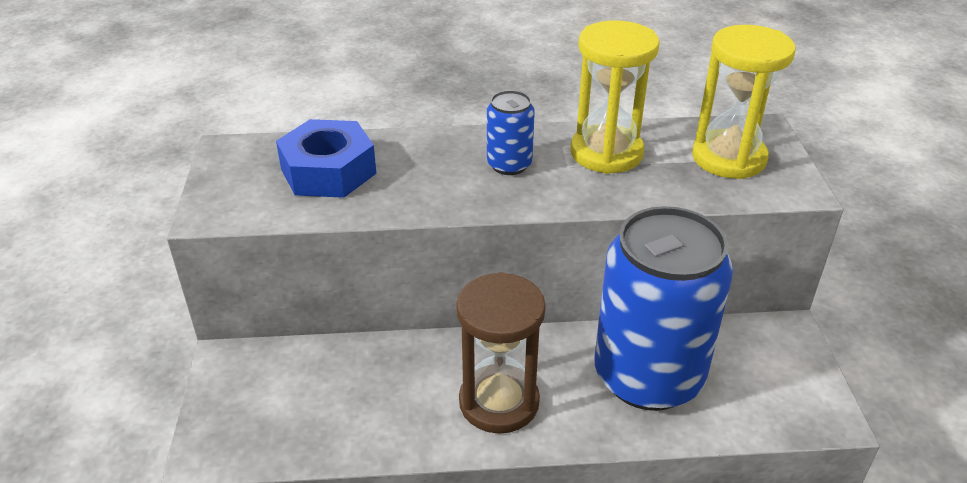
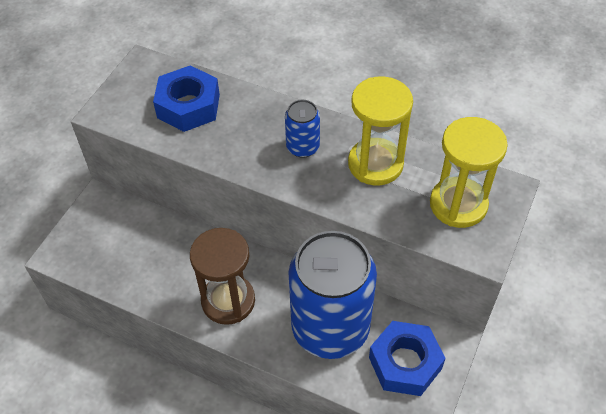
camera: 30 degrees right, 15 degrees up
(762, 375) = (405, 363): none -> blue nut

